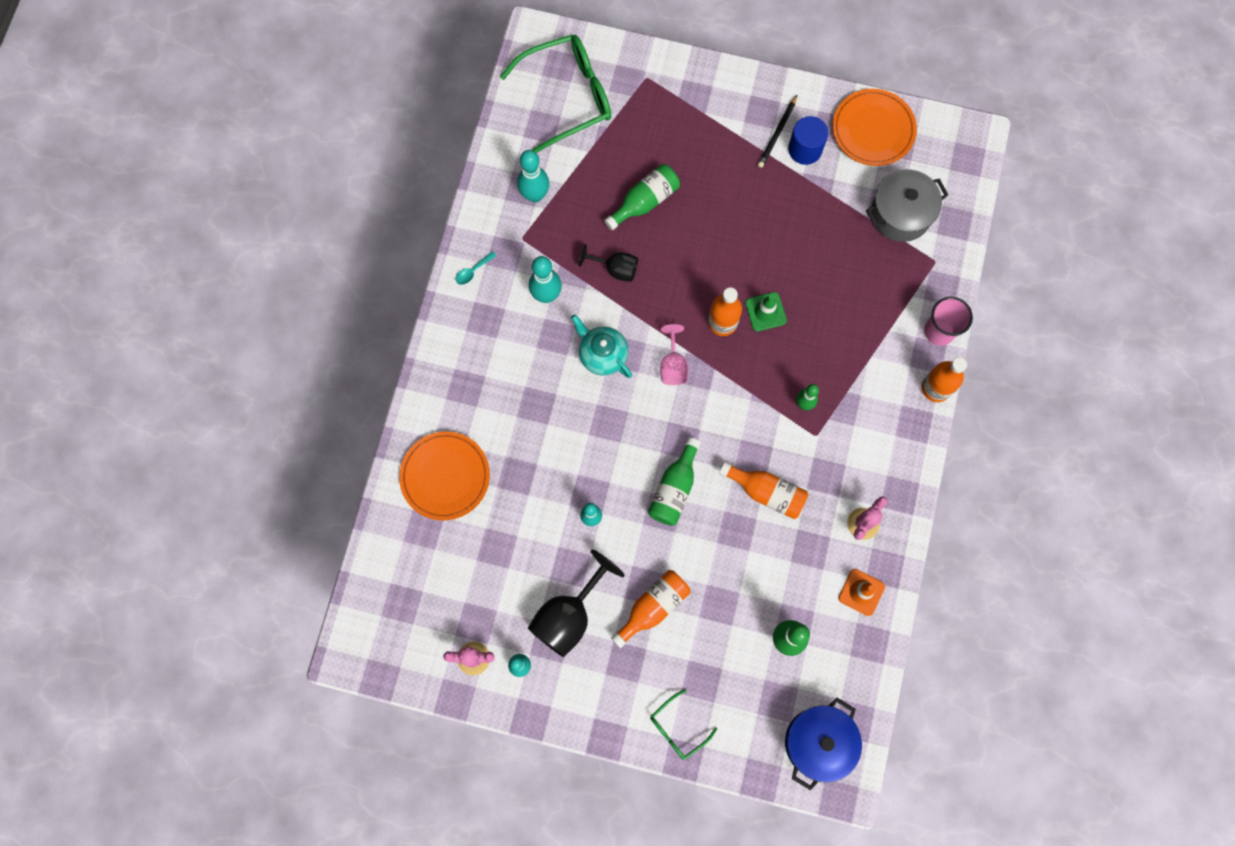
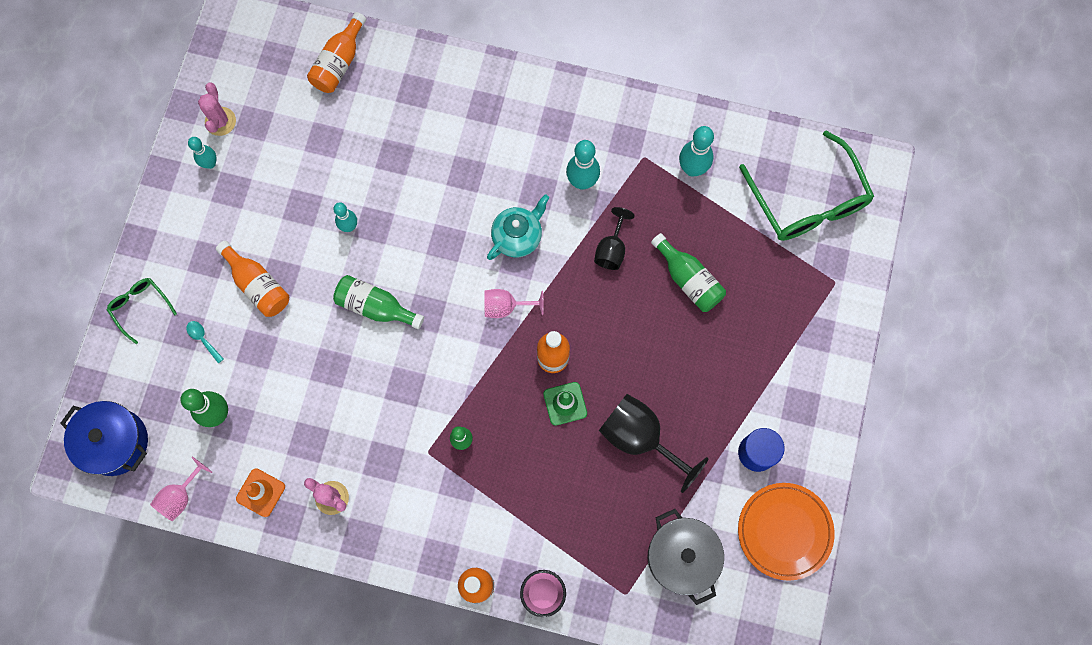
camera: 90 degrees right, 0 degrees up
(445, 476) = (395, 91): orange plate -> none
(473, 271) = (607, 111): turquoise spoon -> turquoise spoon (203, 339)
(569, 615) = (255, 206): black goblet -> black goblet (640, 438)
(766, 492) = (368, 399): orange bottle -> orange bottle (339, 62)
(777, 133) = (775, 422): black pencil -> none
(868, 671) = (180, 496): none -> pink goblet

